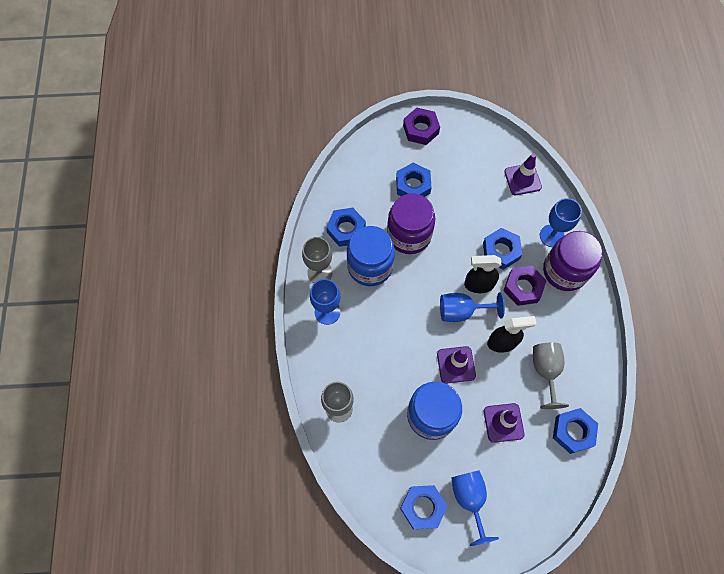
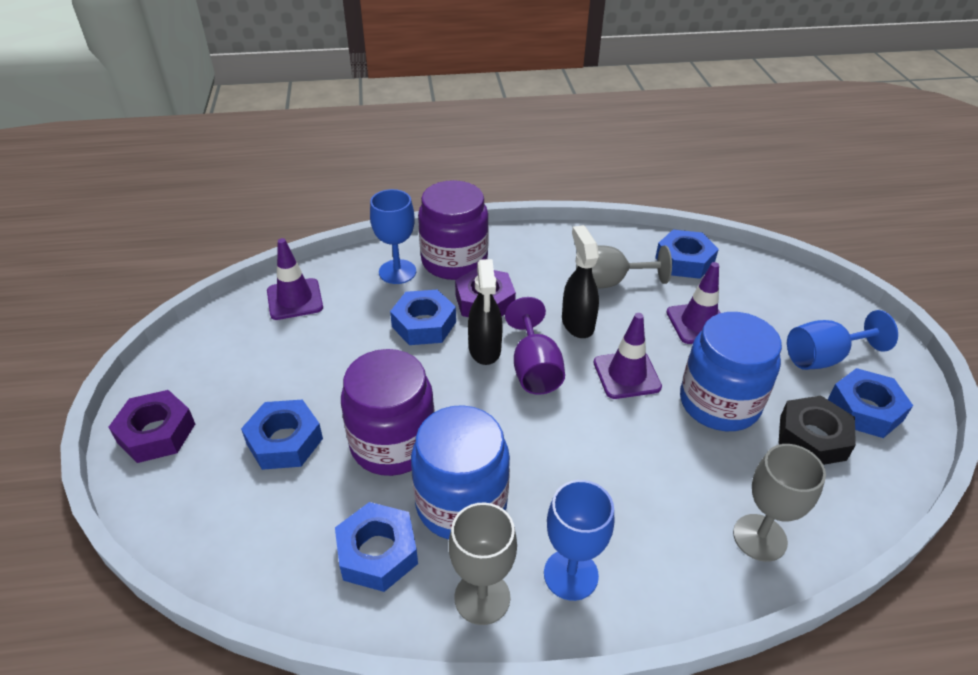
camera: 95 degrees left, 25 degrees down
(402, 463) = (812, 438): none -> black nut
(462, 311) = (534, 369): blue goblet -> purple goblet

